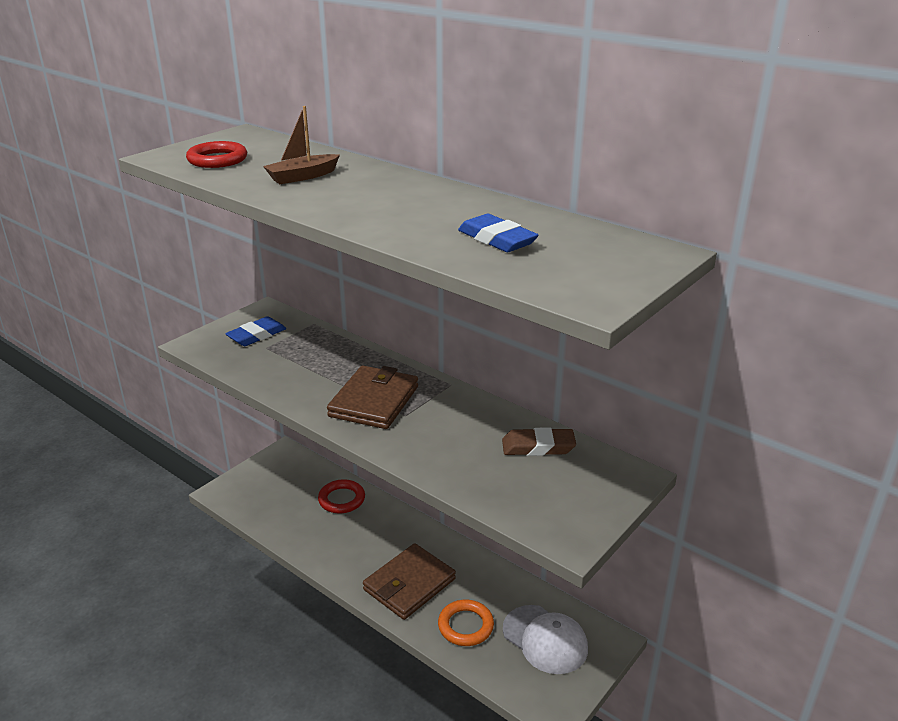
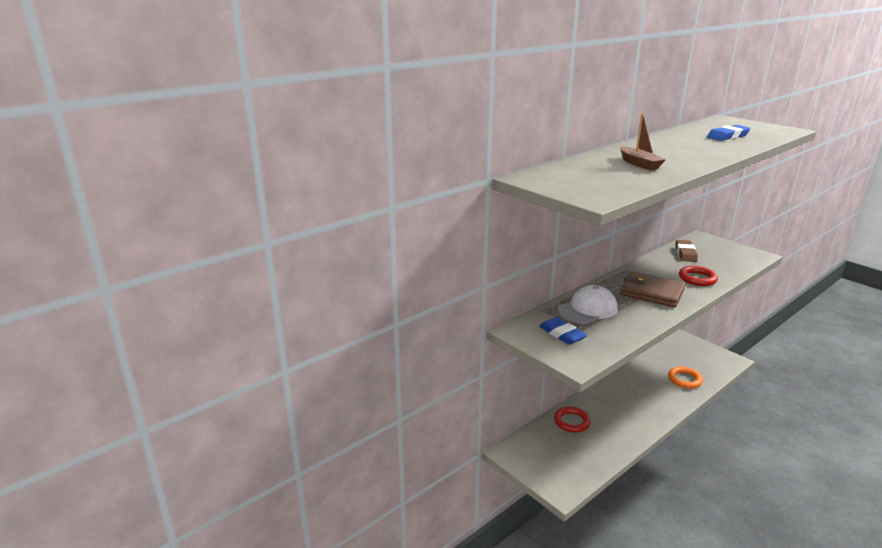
camera: 80 degrees left, 5 degrees down
(217, 159) = (603, 183): red ring -> red ring (697, 278)
(409, 584) = (655, 397): brown wallet -> none
(545, 639) = (687, 355): white cap -> white cap (588, 309)

